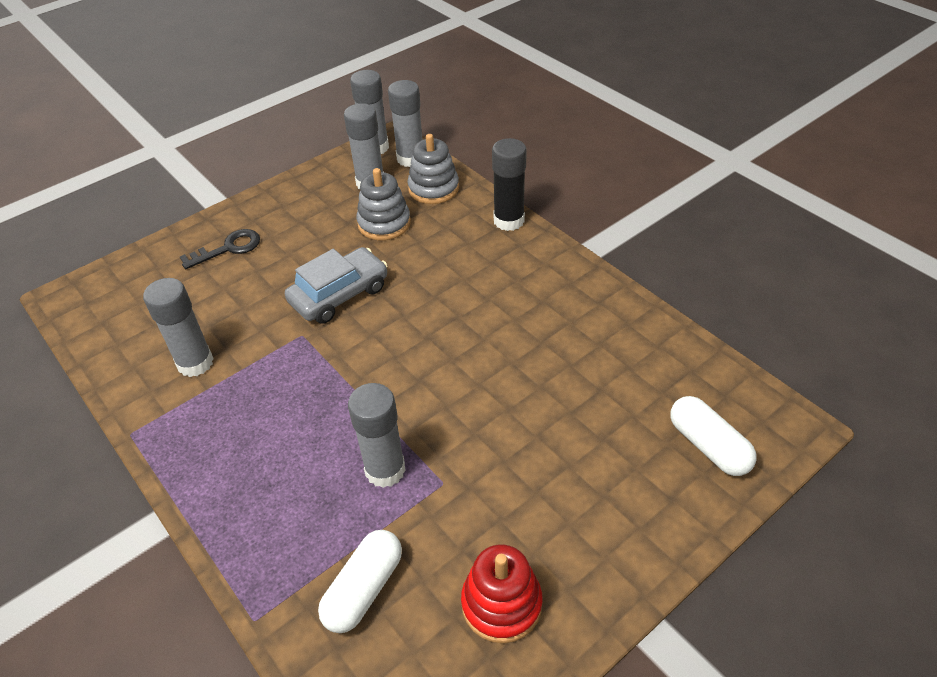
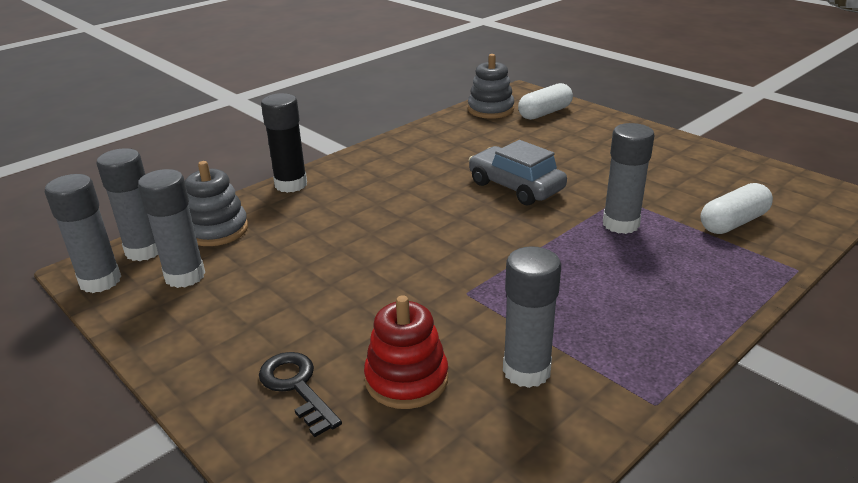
camera: 95 degrees left, 15 degrees down
(339, 295) = (399, 274): grey car -> grey car (515, 186)
(364, 589) = (733, 222): white capsule -> white capsule turned 60 degrees counterclockwise
(384, 223) = (274, 257): grey stacking toy -> grey stacking toy (490, 109)
(501, 604) = (704, 172): red stacking toy -> red stacking toy (406, 379)

